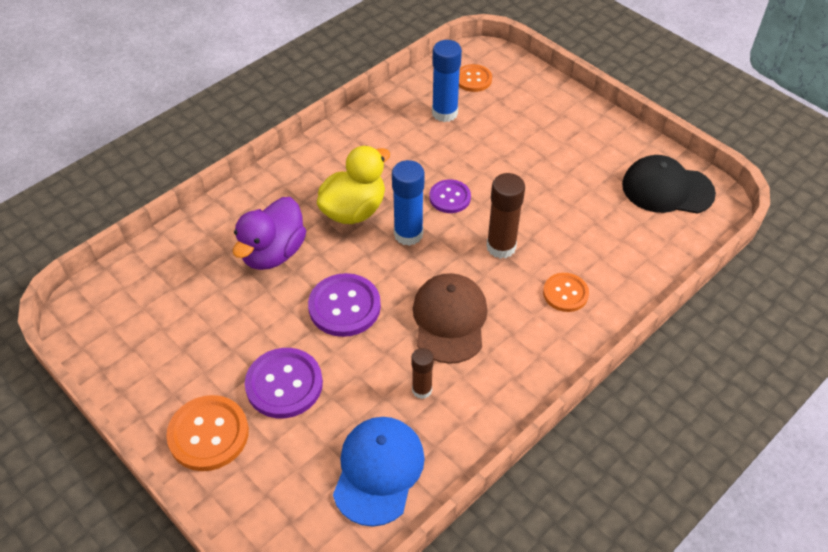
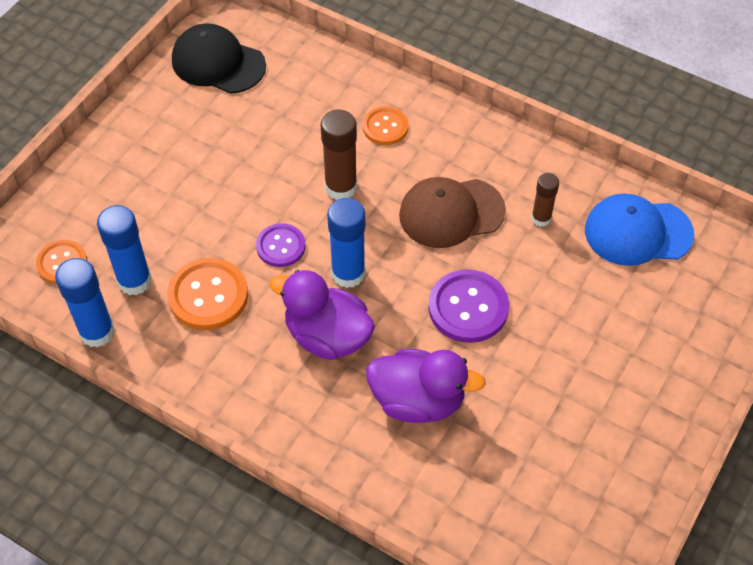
camera: 105 degrees left, 5 degrees up
(208, 434) = (665, 382): orange button -> orange button (208, 295)
(284, 384) = (583, 334): purple button -> none
(354, 210) = (327, 336): yellow duck -> purple duck
(407, 90) = (97, 332): none -> blue glue stick
(667, 189) = (218, 63): black cap -> black cap turned 120 degrees clockwise

